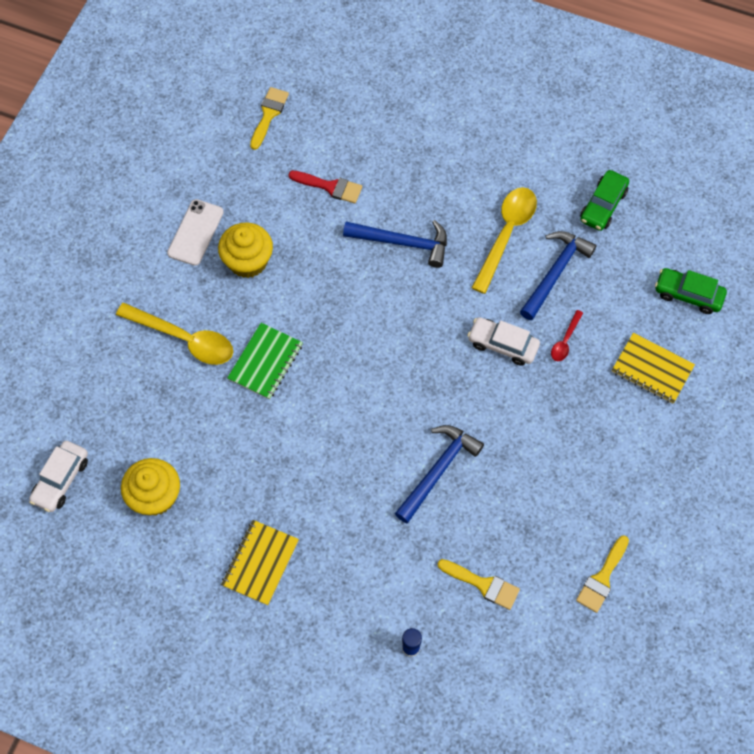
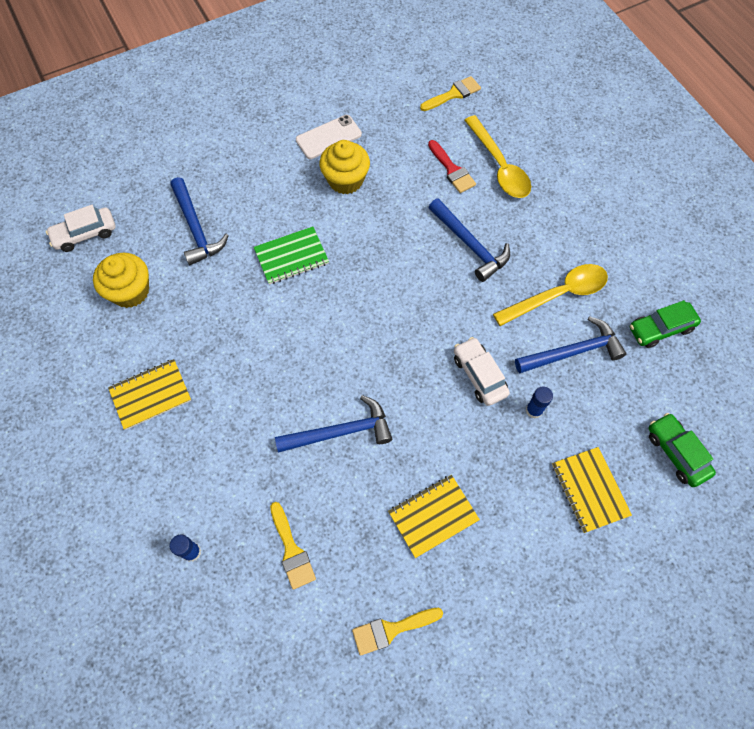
camera: 40 degrees right, 0 degrees up
(158, 400) = (196, 228): none -> blue hammer
(184, 339) = (252, 201): yellow spoon -> yellow spoon (499, 166)
(561, 476) = (433, 516): none -> yellow notebook
(565, 341) = (534, 410): red spoon -> blue glue stick

